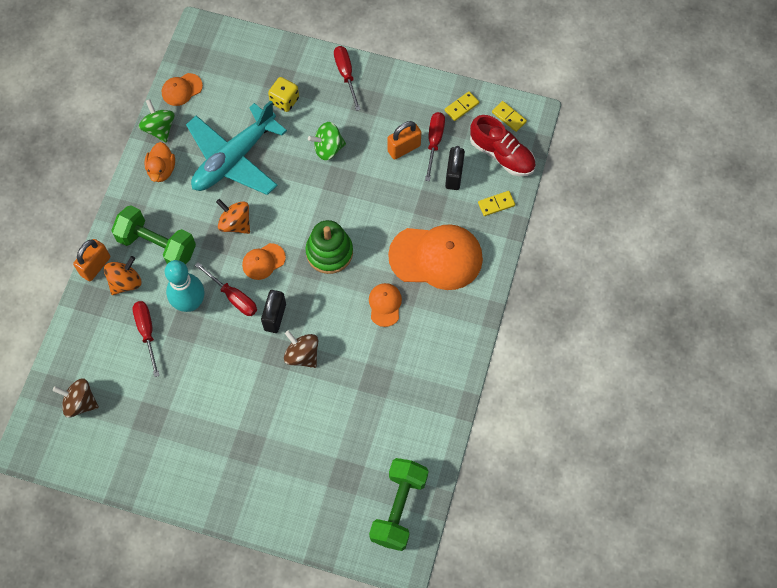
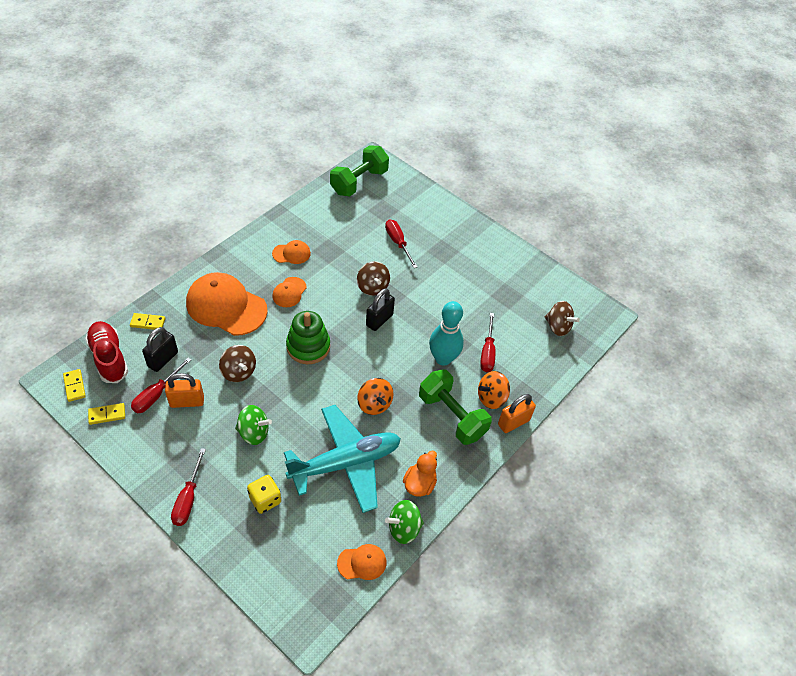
camera: 160 degrees left, 15 degrees down
(159, 128) = (404, 528): green spinning top -> green spinning top turned 75 degrees clockwise
(233, 297) = (405, 348): red screwdriver -> red screwdriver (398, 243)
(263, 261) = (366, 363): orange cap -> orange cap (291, 253)
(378, 196) = (238, 371): none -> brown spinning top

